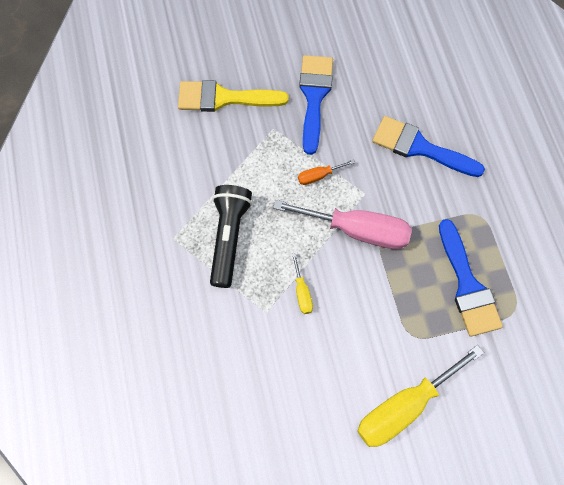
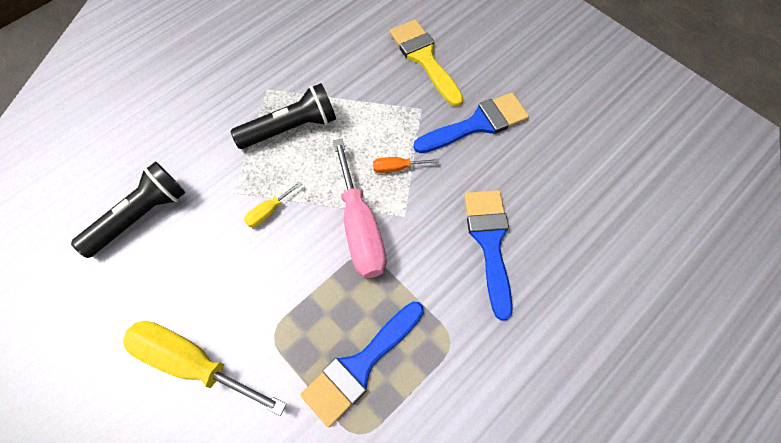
camera: 60 degrees right, 5 degrees down
(245, 400) = (140, 216): none -> black flashlight
(319, 176) = (397, 167): orange screwdriver -> orange screwdriver turned 45 degrees counterclockwise

